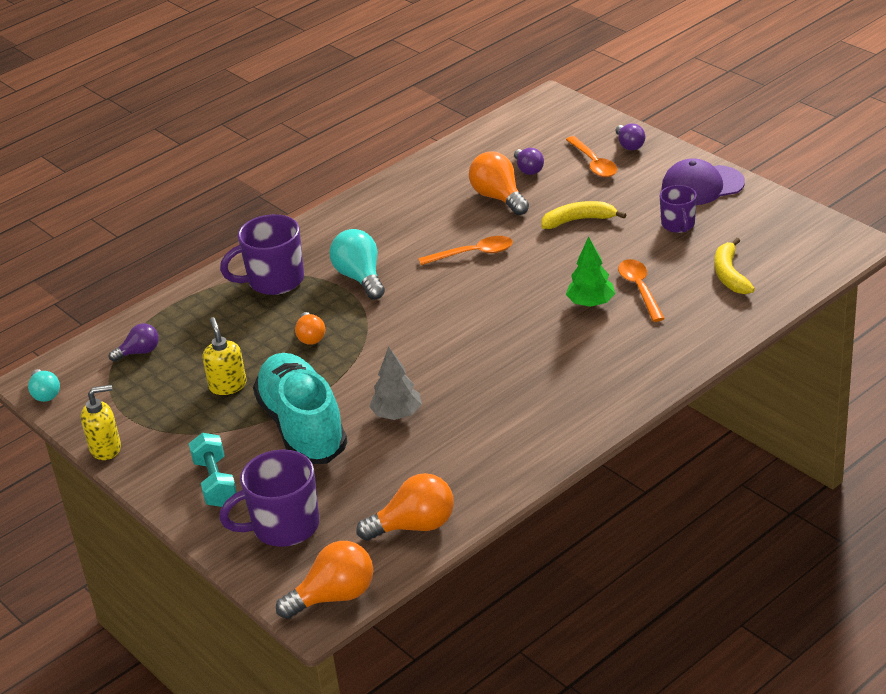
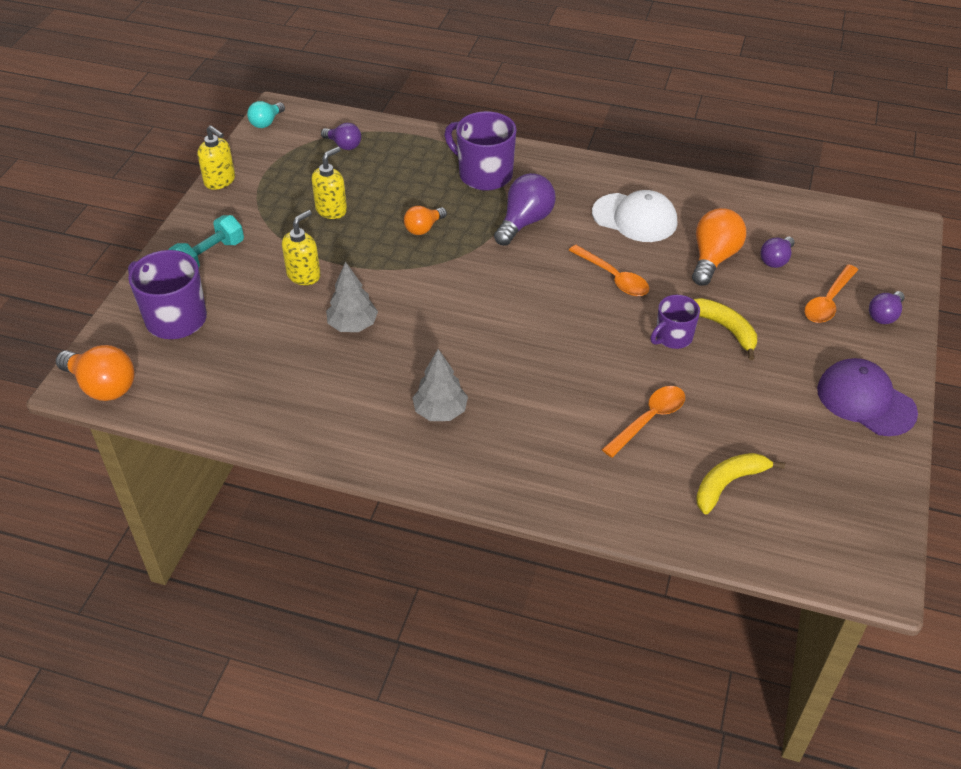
camera: 55 degrees right, 10 degrees up
(302, 427) = (304, 275): turquoise shoe -> yellow soap dispenser
(360, 278) = (525, 222): turquoise light bulb -> purple light bulb
(413, 219) = (635, 218): none -> white cap
(414, 526) = (212, 399): orange light bulb -> none
(543, 393) = (440, 411): none -> grey tree
(591, 303) = (599, 391): green tree -> none
(678, 225) = (780, 408): purple mug -> purple mug (673, 337)

